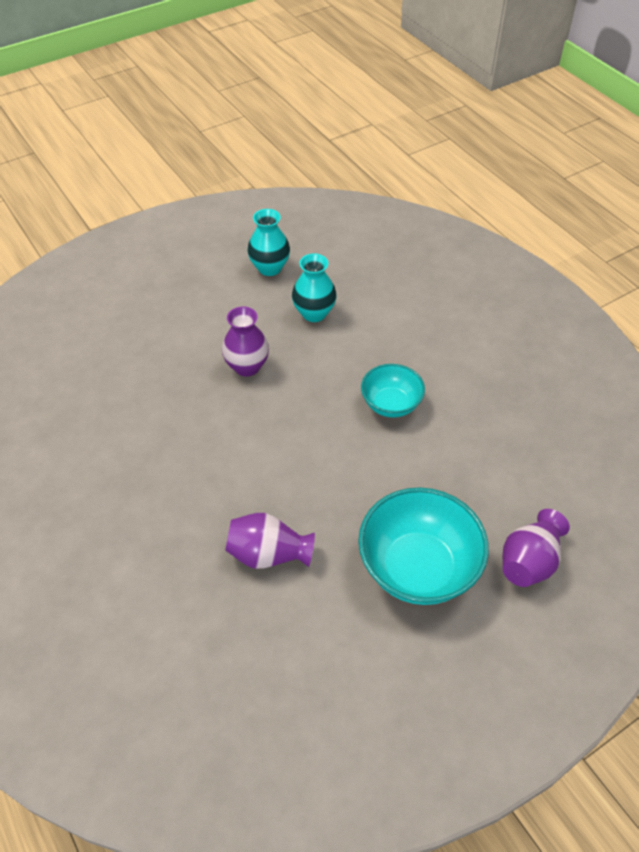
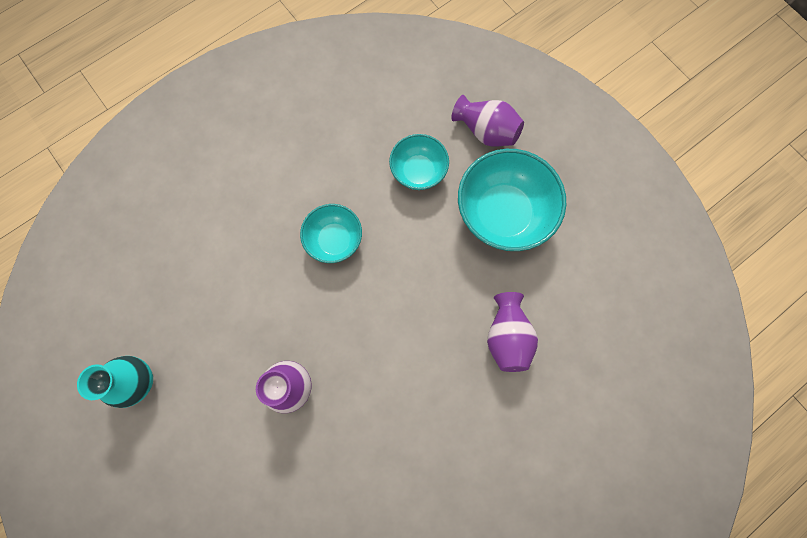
camera: 95 degrees left, 25 degrees up
(314, 313) = (213, 323): turquoise vase -> none
(471, 485) = (418, 171): none -> turquoise bowl

